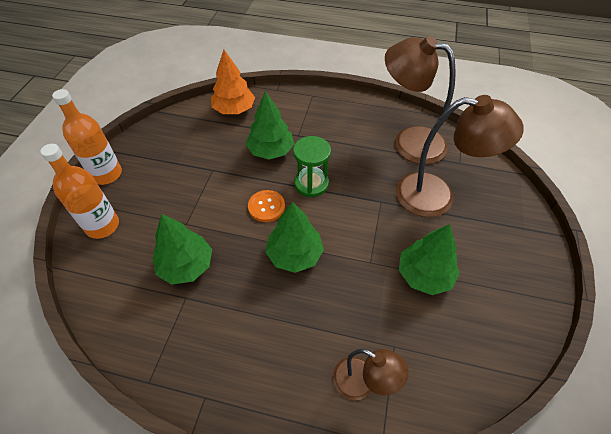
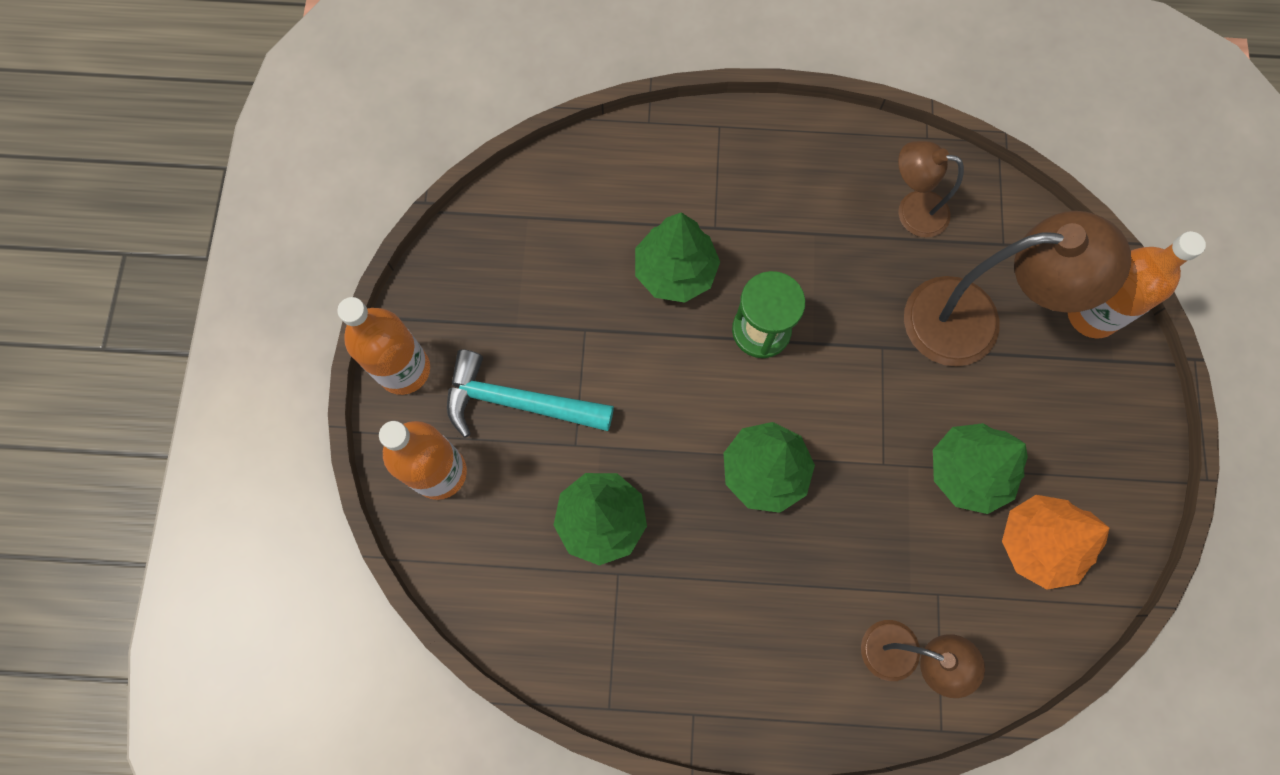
camera: 10 degrees left, 20 degrees up
(162, 198) = (518, 402): none -> turquoise hammer
(234, 109) = (583, 185): orange tree -> orange tree (1038, 543)
(266, 207) = (698, 389): orange button -> none
(409, 141) = (912, 211): brown lamp -> brown lamp, size x0.56
(511, 203) = (1092, 314): none -> orange bottle

